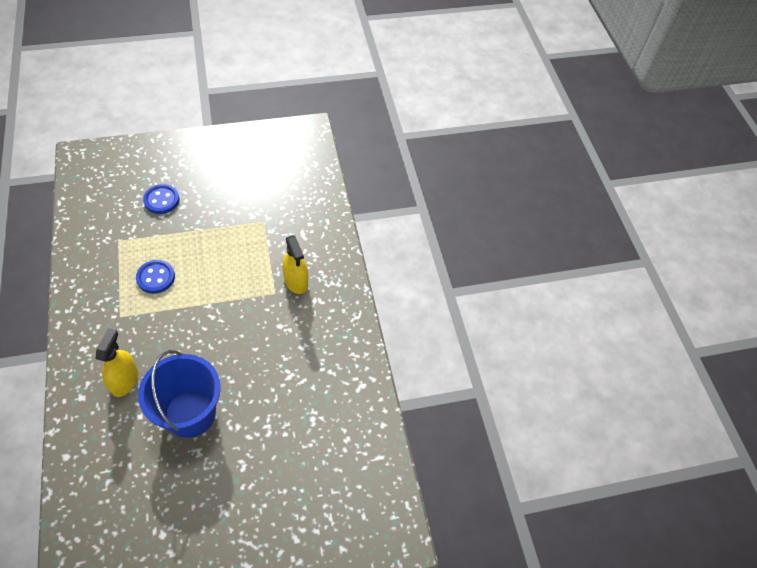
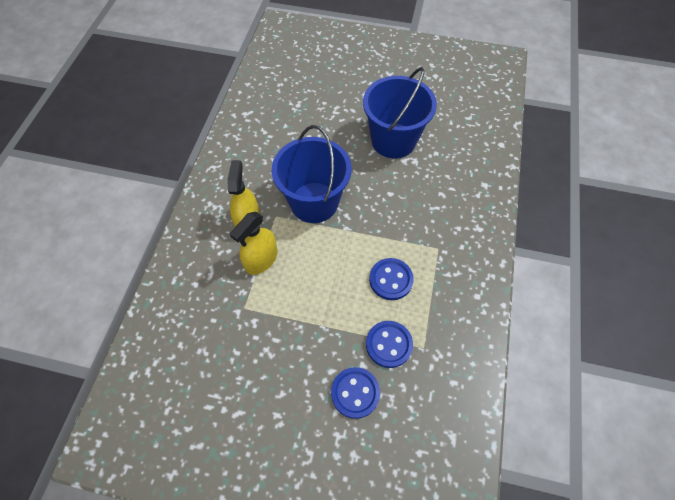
camera: 150 degrees left, 5 degrees up
(124, 380) = (444, 185): yellow spray bottle -> yellow spray bottle (261, 259)
(145, 234) = (389, 344): none -> blue button
(246, 317) = (314, 202): none -> blue bucket

